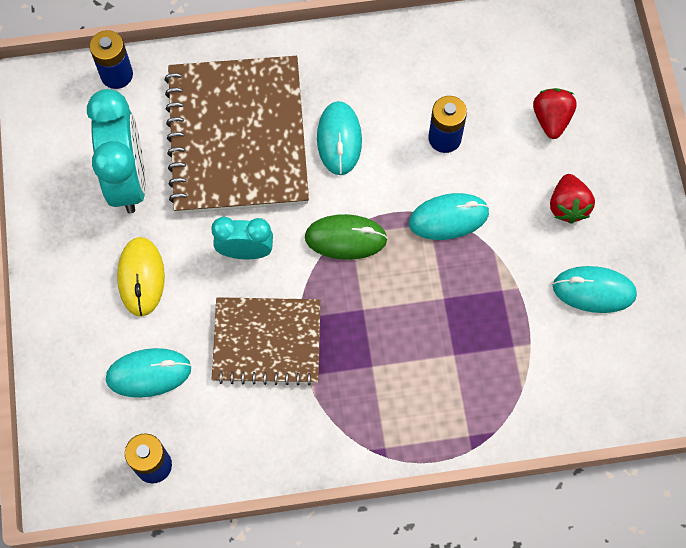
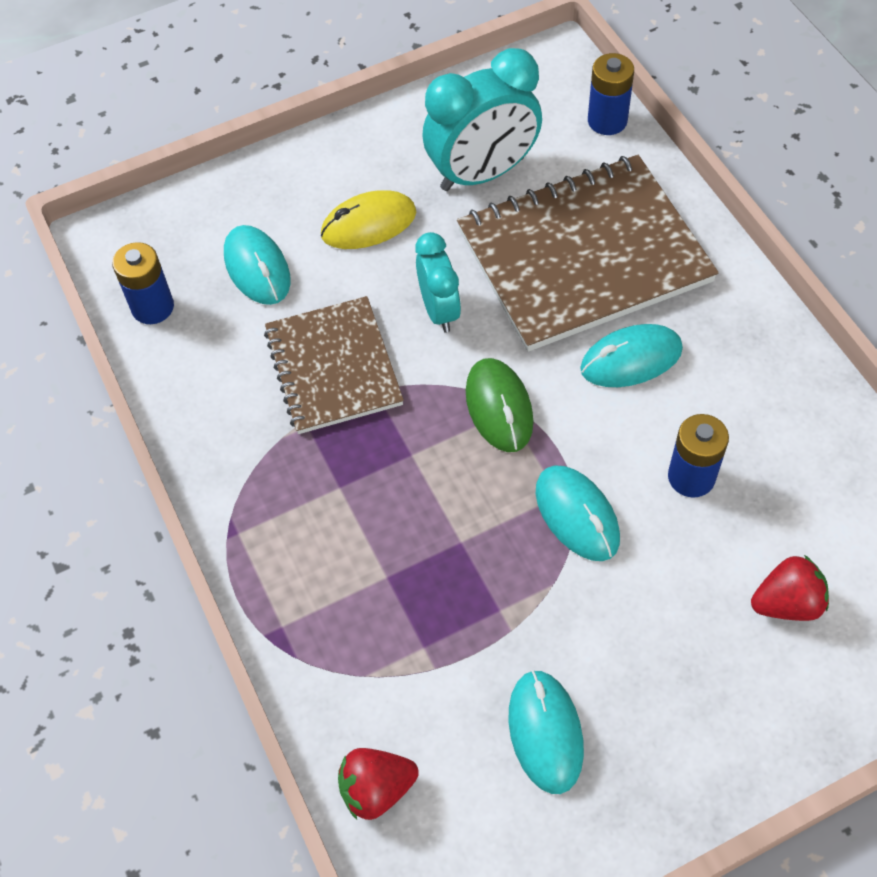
camera: 75 degrees right, 10 degrees down
(568, 206) = (661, 662): red strawberry -> red strawberry (377, 789)

